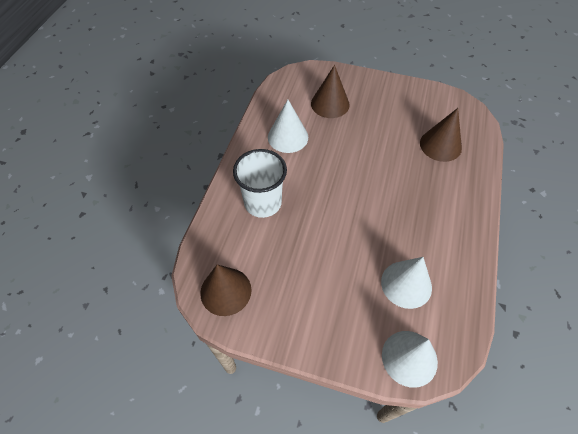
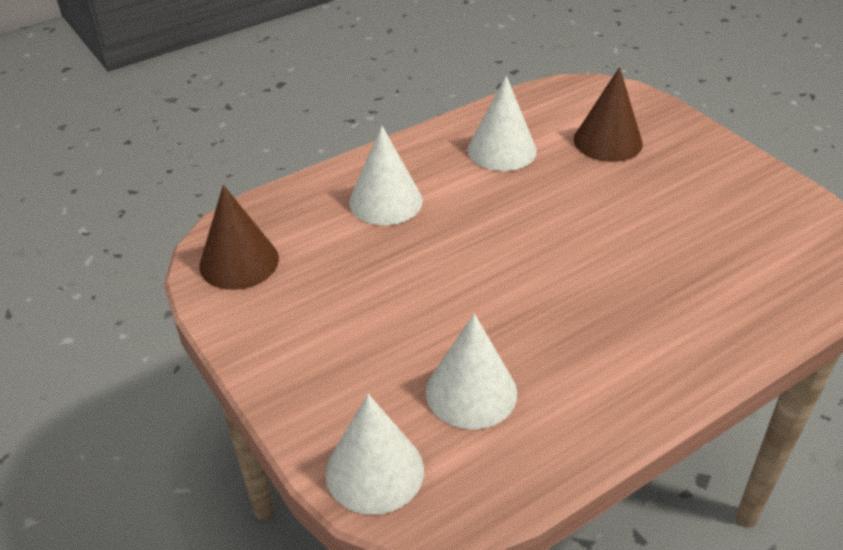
camera: 40 degrees right, 15 degrees down
(263, 203) = (385, 201): white cup -> white cone
(440, 145) = (732, 268): brown cone -> none

